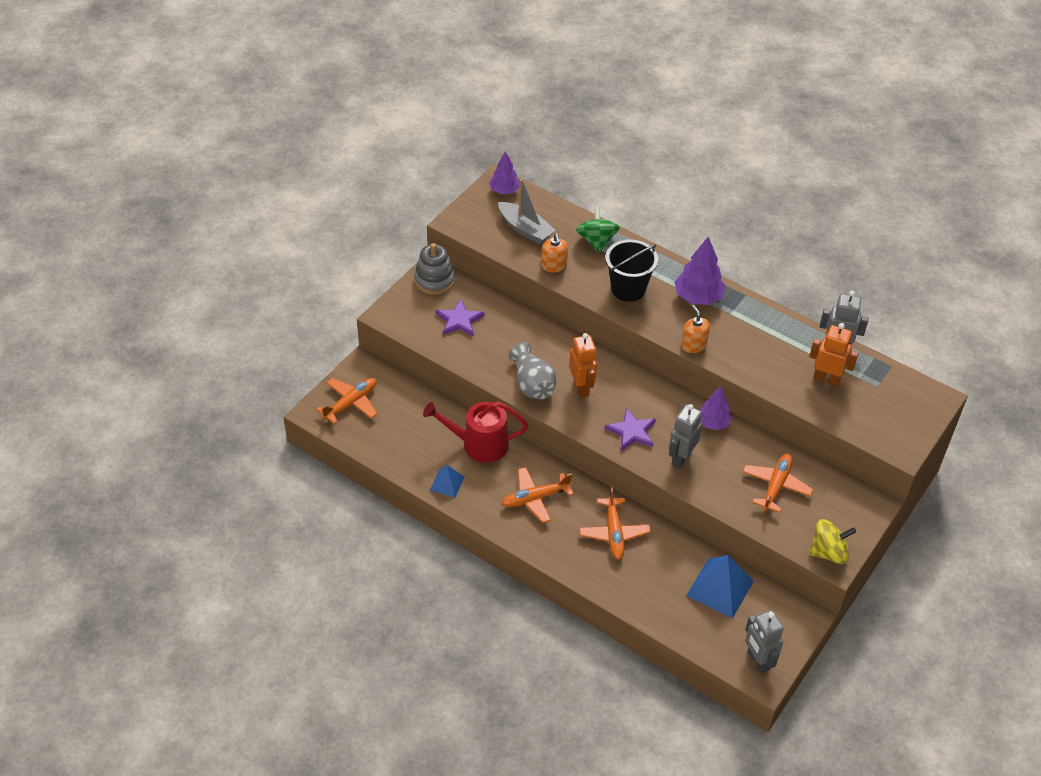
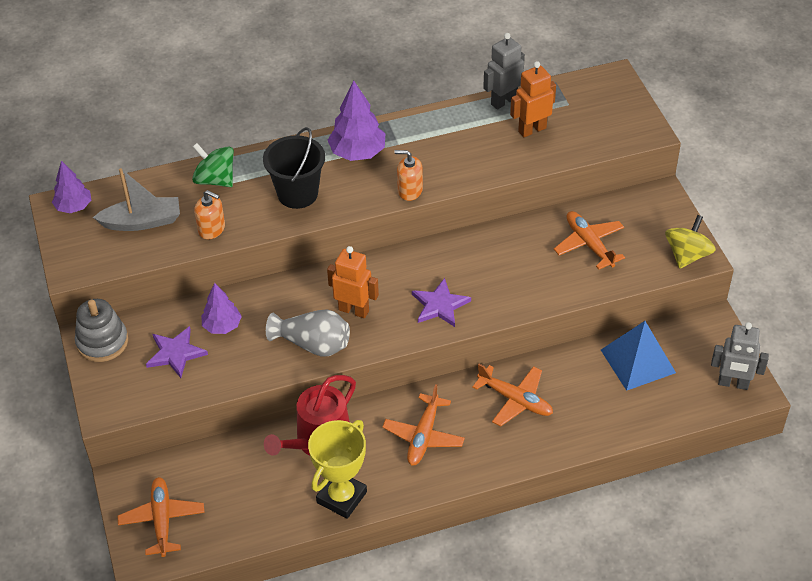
camera: 50 degrees left, 0 degrees up
(447, 483) = (341, 497): blue pyramid -> yellow trophy
(681, 458) = (501, 289): grey robot -> none
(713, 423) = (483, 242): purple tree -> purple tree (222, 326)

